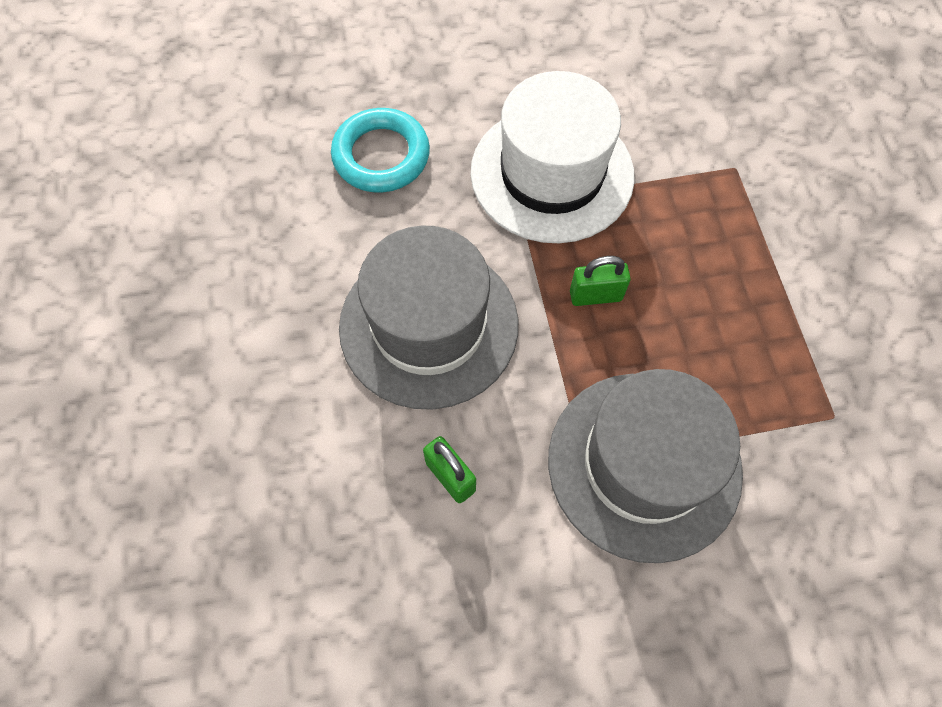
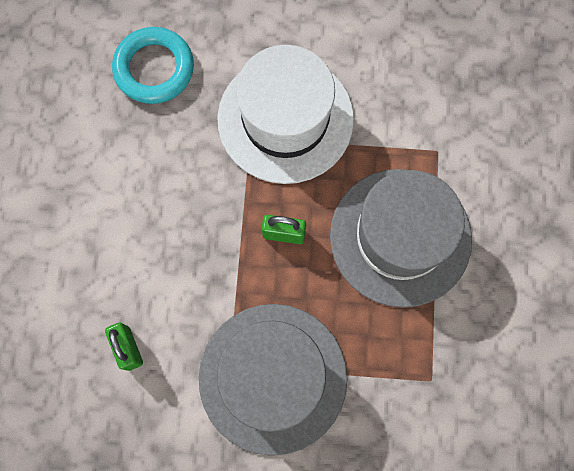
camera: 15 degrees right, 10 degrees up
(429, 325) = (148, 225): grey hat -> grey hat (400, 237)

